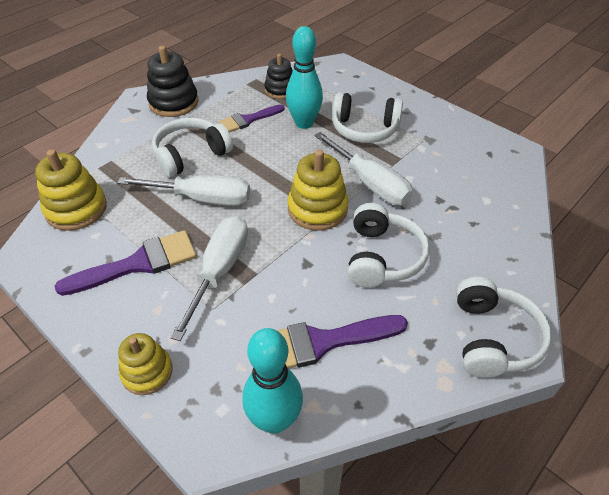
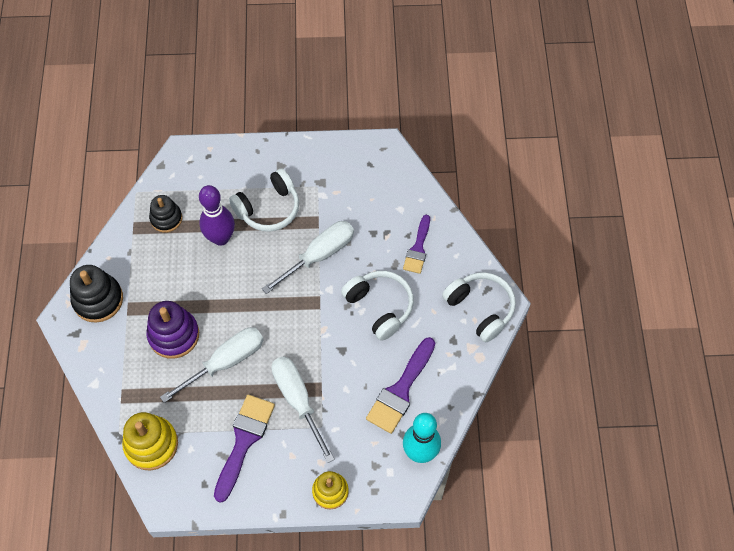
camera: 45 degrees left, 15 degrees up
(191, 155) = (174, 335): white headphones -> purple stacking toy
(248, 120) = (176, 269): purple brush -> purple brush (418, 248)
(304, 123) = (221, 238): turquoise bowling pin -> purple bowling pin
(317, 209) = (307, 305): yellow stacking toy -> none
(370, 183) = (319, 255): white screwdriver -> white screwdriver turned 45 degrees counterclockwise

